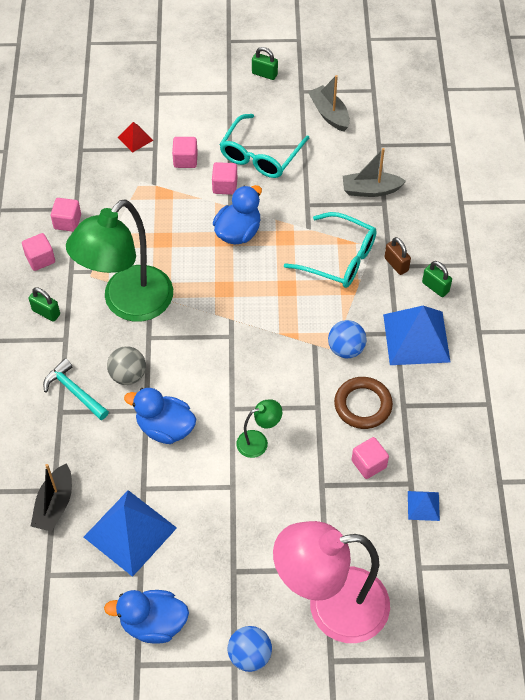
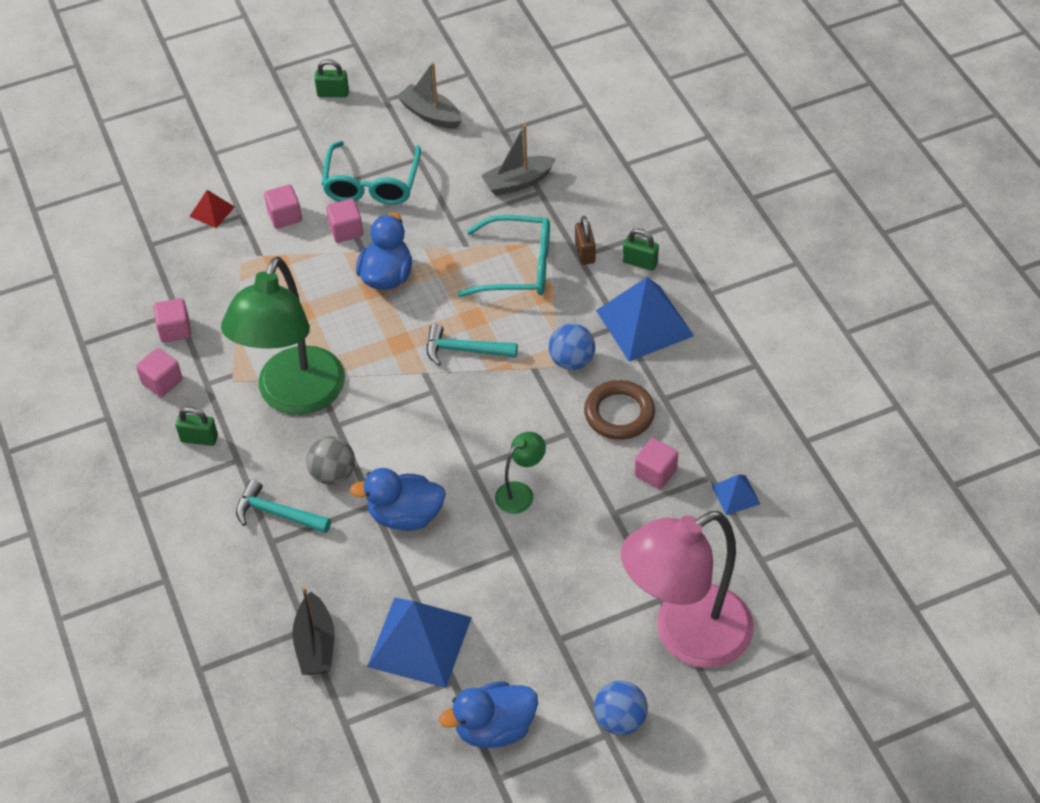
camera: 20 degrees left, 5 degrees down
(268, 311) = (464, 350): none -> turquoise hammer
(396, 264) = (585, 252): brown padlock -> brown padlock turned 45 degrees clockwise

